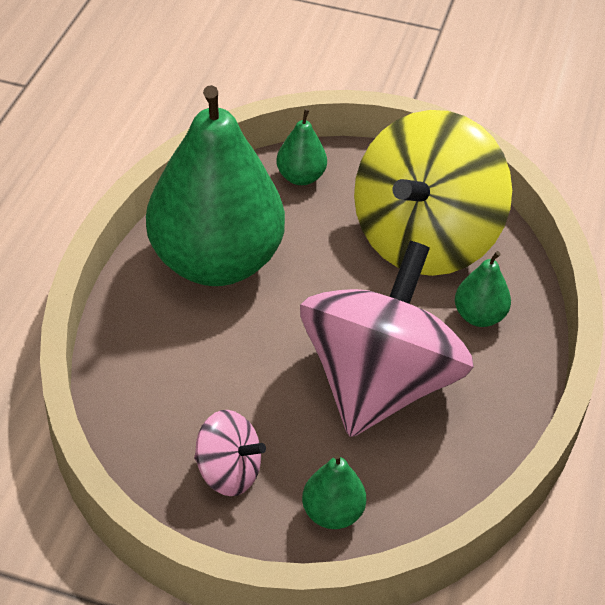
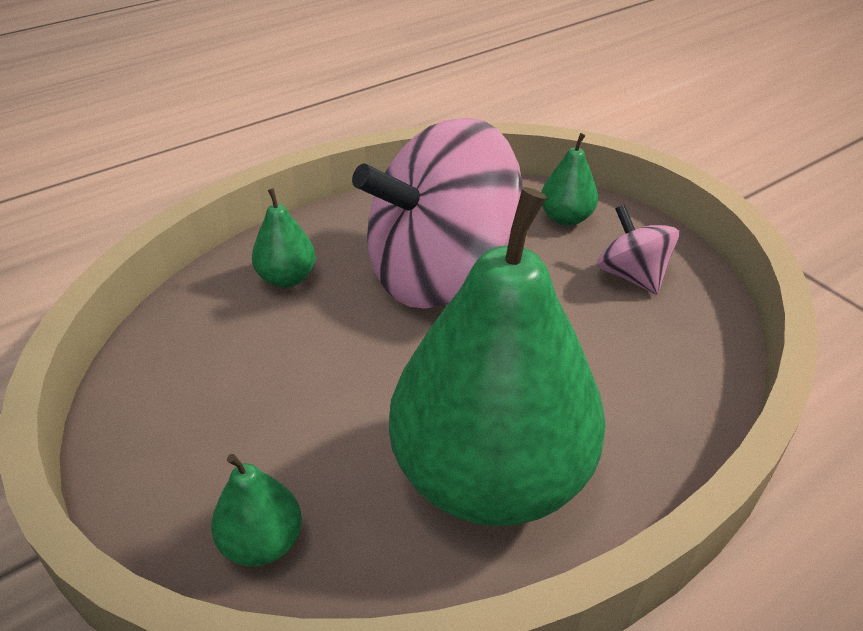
camera: 140 degrees left, 5 degrees down
(424, 239) = (232, 370): yellow spinning top -> none

